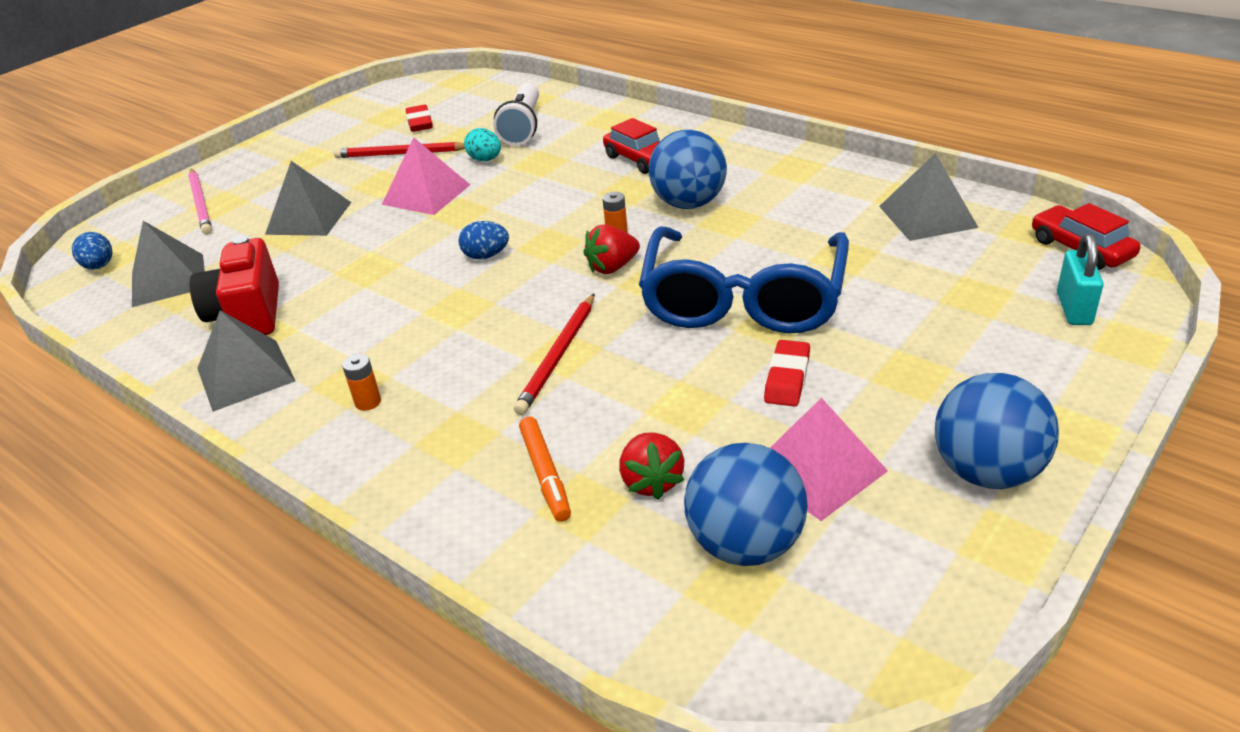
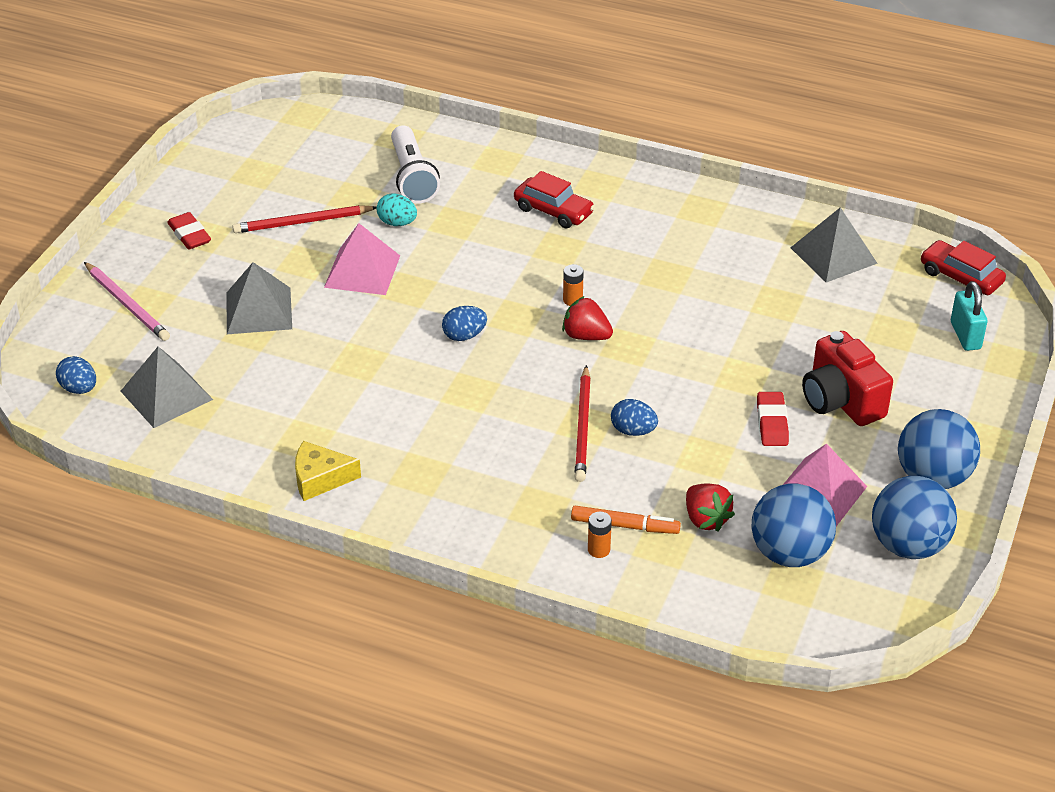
camera: 20 degrees left, 5 degrees up
(245, 374) = (320, 479): grey pyramid -> yellow cheese
(248, 314) = (277, 422): red camera -> red camera (841, 401)
(368, 402) = (447, 488): orange battery -> orange battery (599, 550)
(419, 122) = (295, 178): red eraser -> red eraser (189, 235)
(545, 474) = (625, 525): orange marker -> orange marker turned 45 degrees counterclockwise
(612, 267) = (586, 336): red strawberry -> red strawberry turned 75 degrees clockwise
(613, 367) = (633, 431): none -> blue egg
(689, 204) = (623, 260): blue ball -> blue ball (908, 545)
(743, 299) = (711, 355): blue glasses -> none

